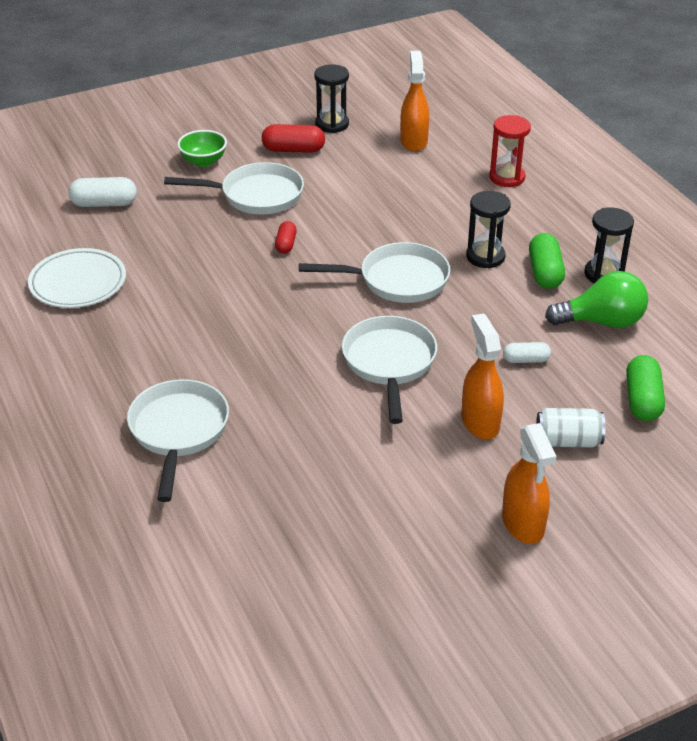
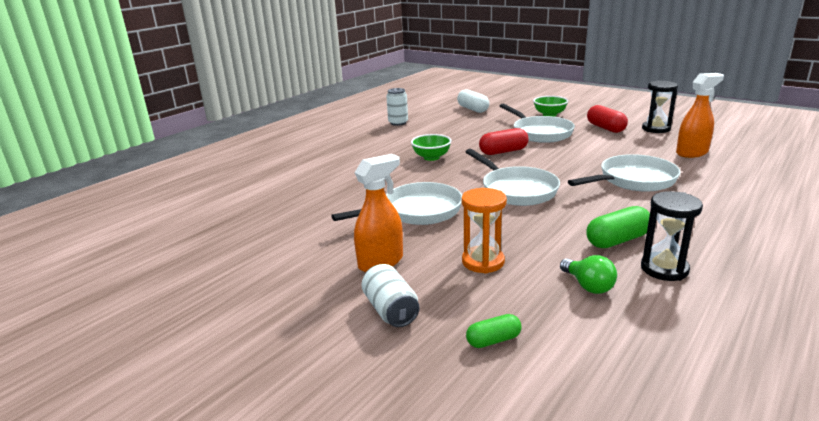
camera: 65 degrees right, 15 degrees down
(78, 283) = (398, 123): white plate -> white can
(178, 432) = (293, 174): white pan -> white pan (633, 180)
(246, 301) = (431, 157): none -> green bowl
(286, 244) = (503, 152): red capsule -> red capsule, size x1.64
(485, 257) = (596, 211): black hourglass -> none
(507, 177) = (720, 192): red hourglass -> none
(523, 524) = (263, 314): orange spray bottle -> none
(526, 360) = (483, 262): white capsule -> orange hourglass
(602, 322) = (588, 286): green light bulb -> green light bulb, size x0.60
(642, 400) = (493, 340): green capsule -> green capsule, size x0.61

